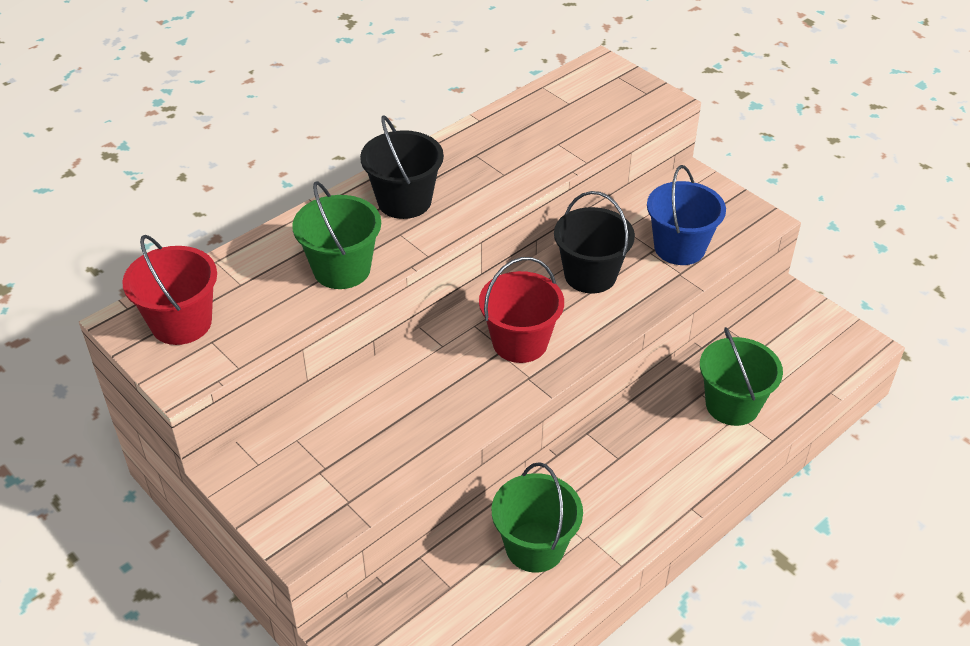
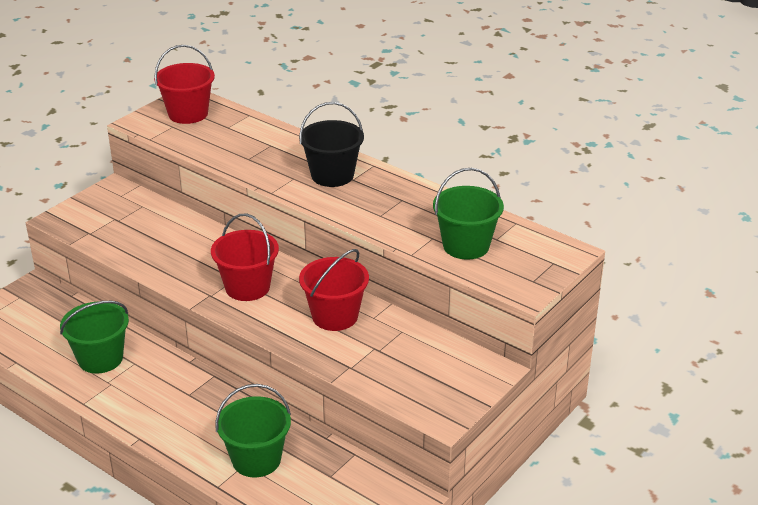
camera: 80 degrees right, 10 degrees down
(342, 269) = (249, 161): green bucket -> green bucket (466, 246)
(590, 275) = (335, 316): black bucket -> red bucket
(679, 248) = (385, 365): blue bucket -> none

